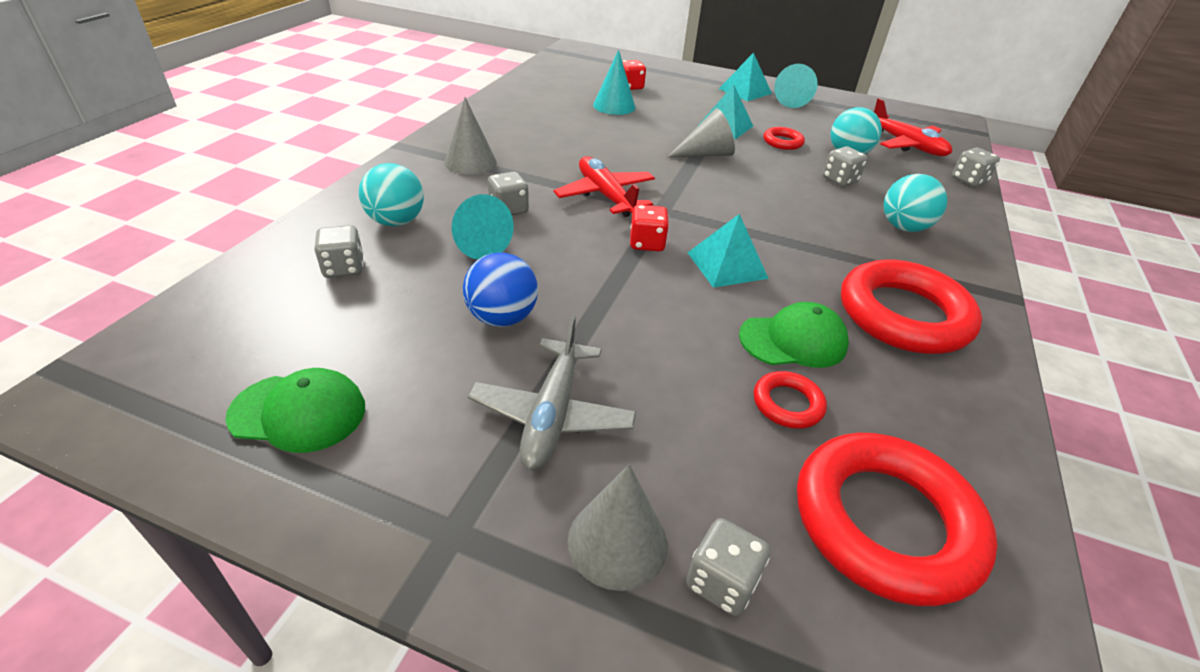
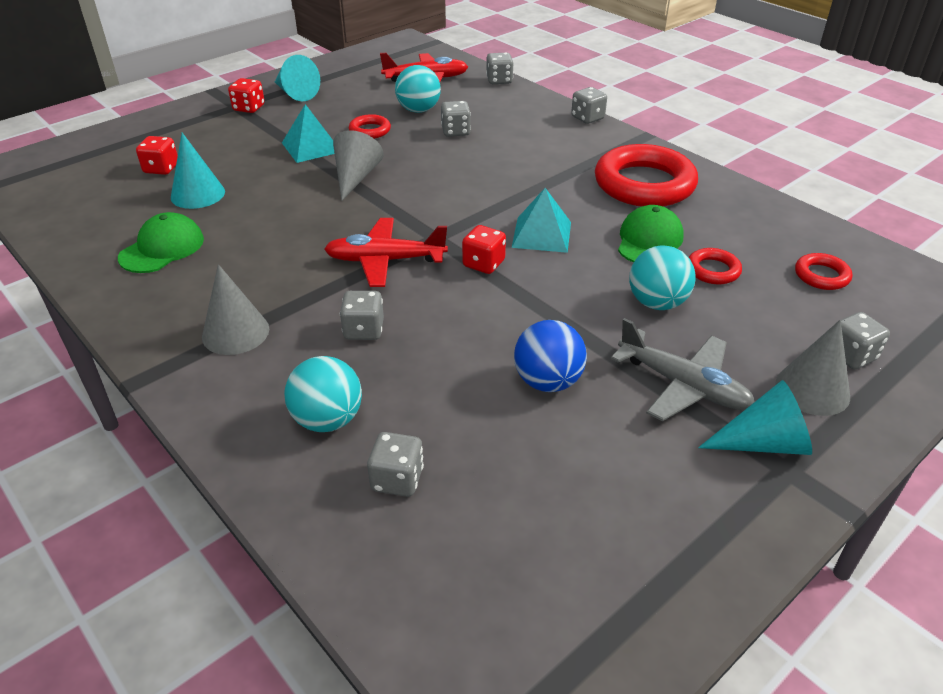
camera: 60 degrees left, 0 degrees up
(298, 412) = (623, 546): green cap -> green cap (162, 248)
(477, 243) = (413, 368): turquoise cone -> turquoise cone (763, 443)
(745, 91) = (249, 108): turquoise pyramid -> red dice
(885, 522) = (821, 276): red ring -> red ring, size x0.46
(903, 227) = (542, 136): turquoise ball -> turquoise ball (657, 303)
(983, 248) = (587, 118): none -> grey dice

